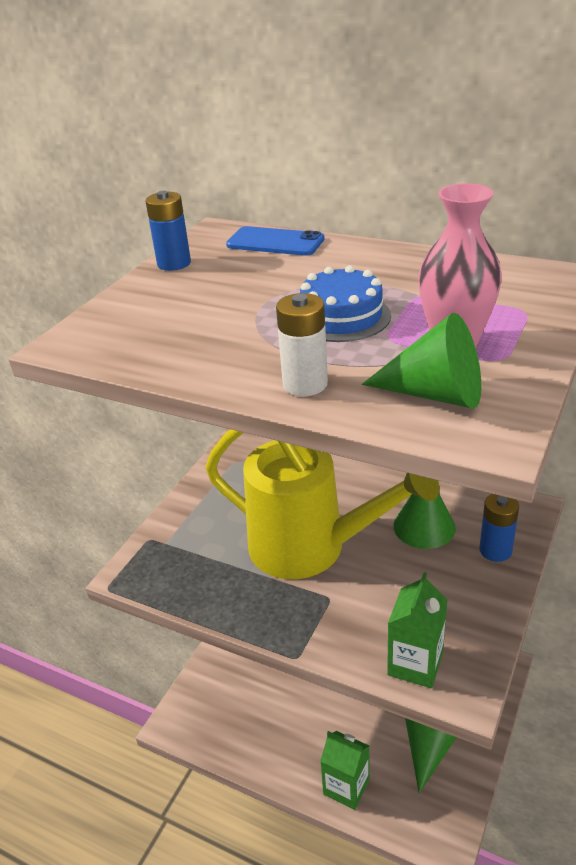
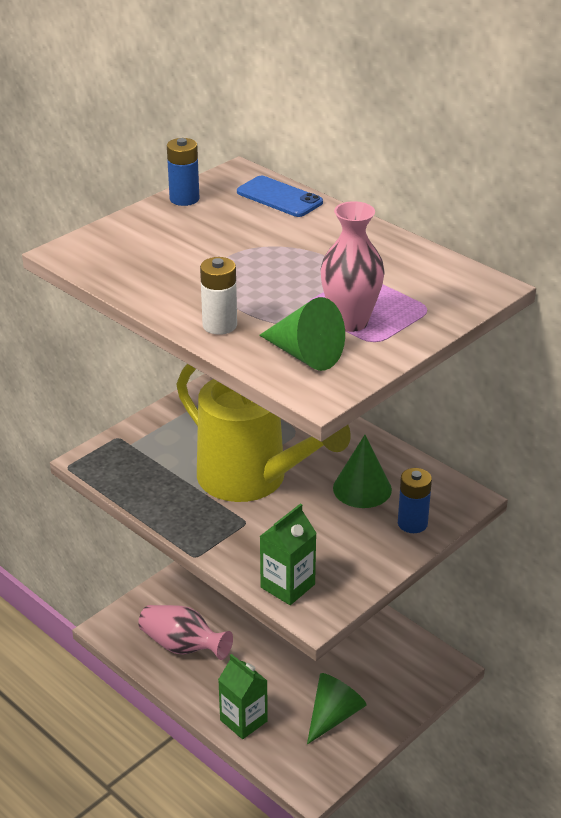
camera: 15 degrees right, 0 degrees up
(252, 721) = (183, 646): none -> pink vase
(341, 317) = (283, 279): blue cake -> none

